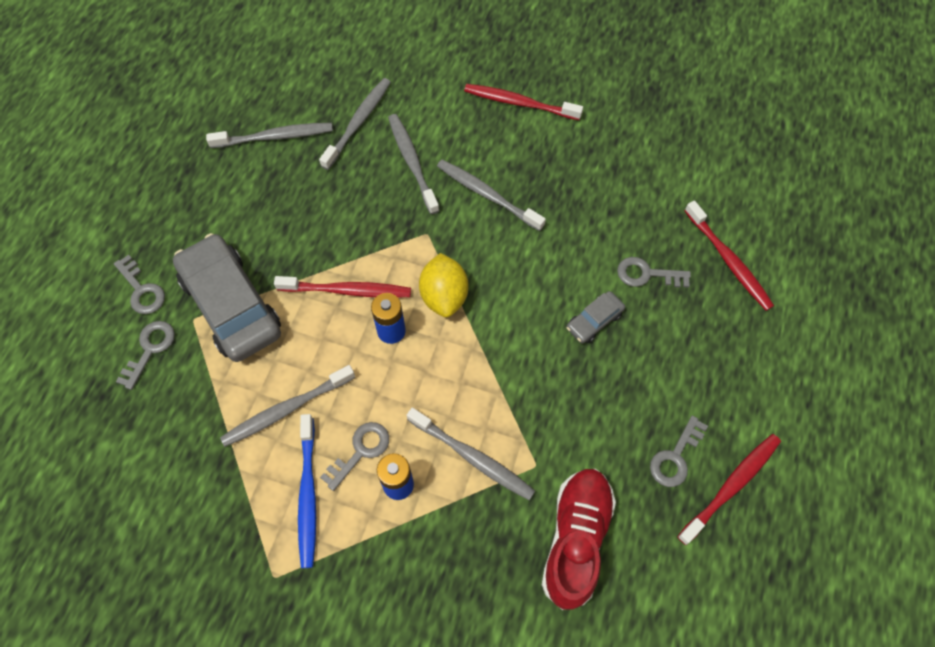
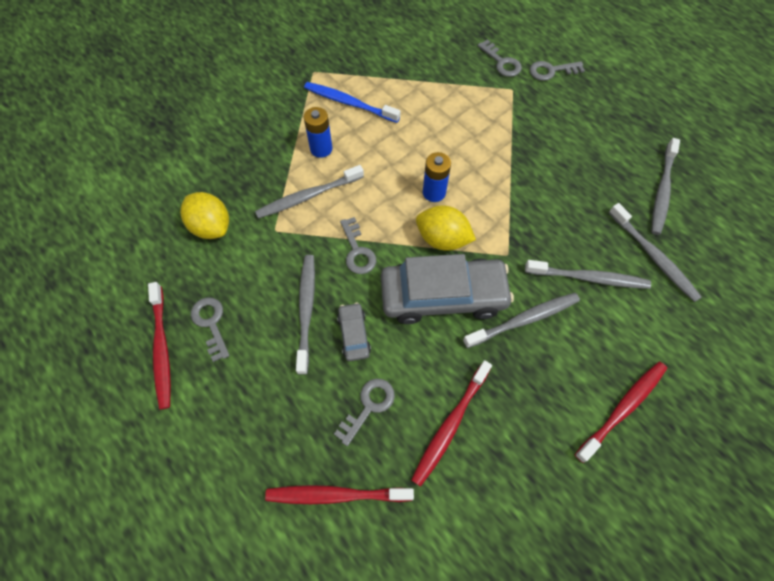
camera: 120 degrees right, 0 degrees up
(231, 305) = (511, 112): grey car -> grey car (443, 296)
(286, 410) = (413, 112): grey toothbrush -> grey toothbrush (306, 310)
(348, 290) = (484, 181): red toothbrush -> red toothbrush (450, 426)
(360, 451) = (357, 139): grey key -> grey key (357, 251)
(576, 539) = (211, 226): red shoe -> yellow lemon

